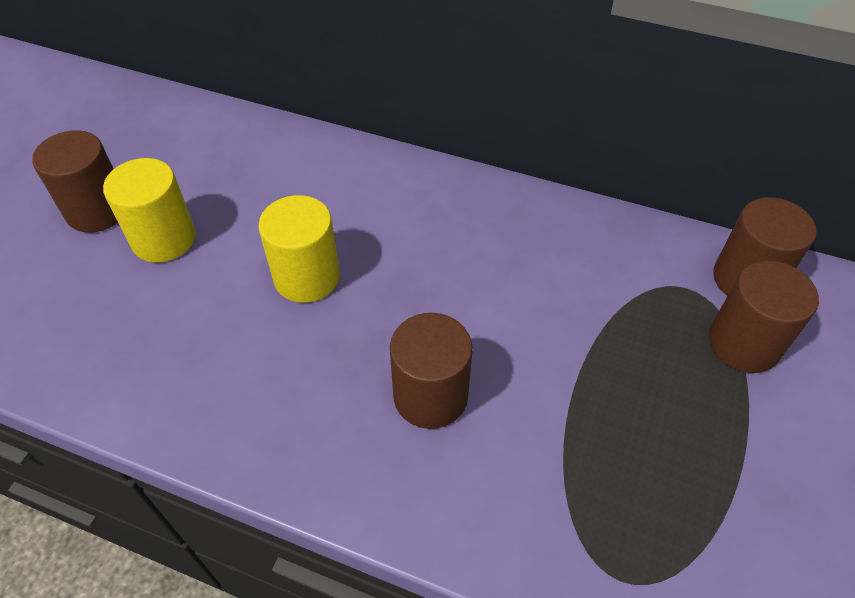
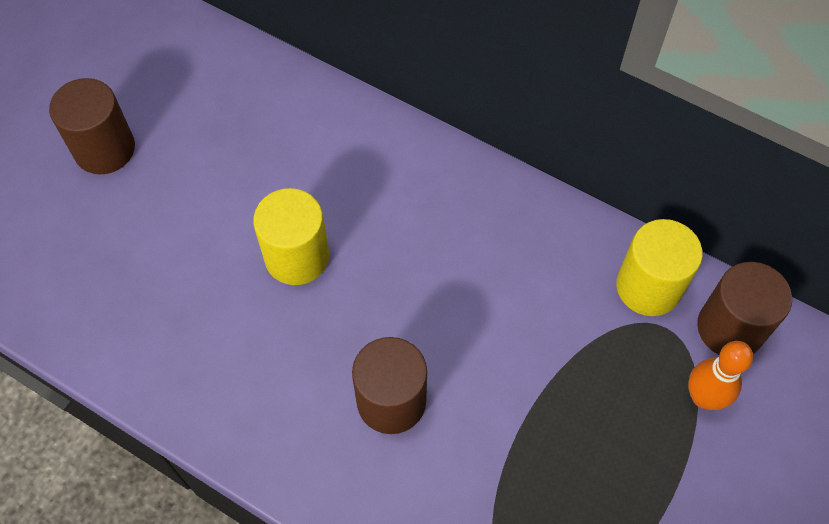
camera: 10 degrees right, 10 degrees up
(164, 239) = (165, 192): yellow cylinder -> yellow cylinder (648, 287)
(743, 343) = (703, 397): brown cylinder -> orange bowling pin

